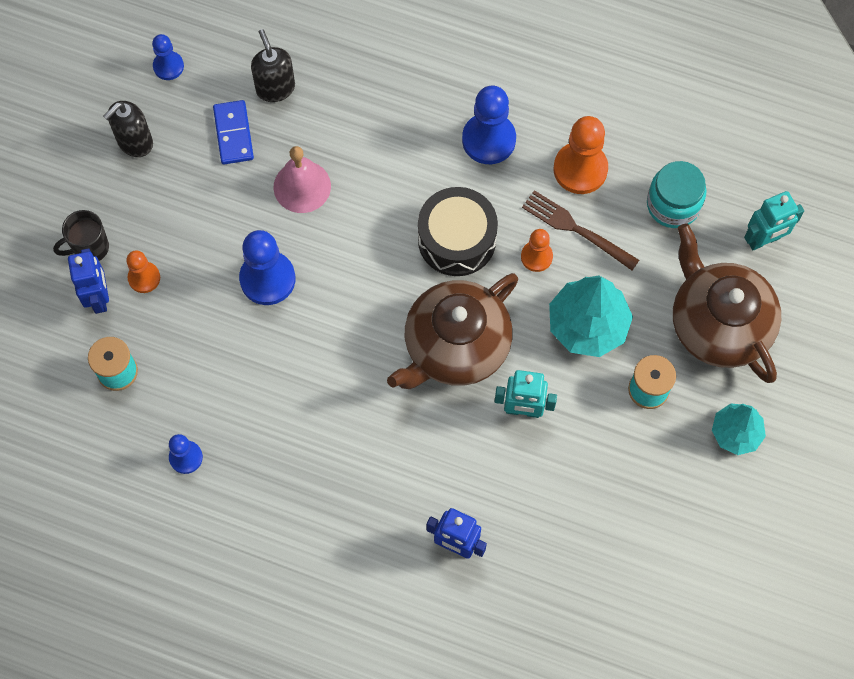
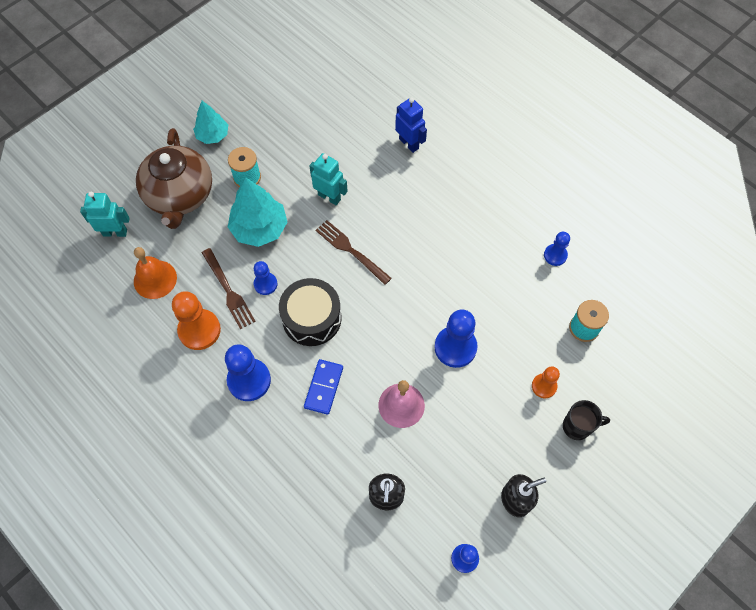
camera: 155 degrees left, 5 degrees down
(99, 297) = (581, 386): blue robot -> none
(233, 134) = (435, 472): blue domino -> blue domino (323, 387)
(455, 346) = (350, 250): brown teapot -> brown fork
(536, 257) = (265, 284): orange pawn -> blue pawn
(673, 204) = (155, 279): turquoise jar -> orange bell

